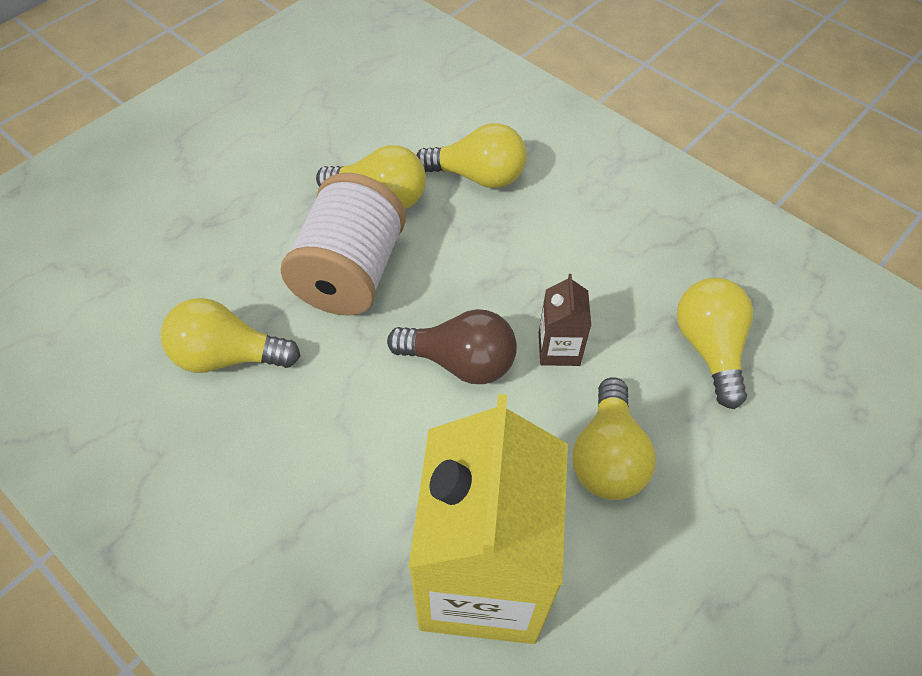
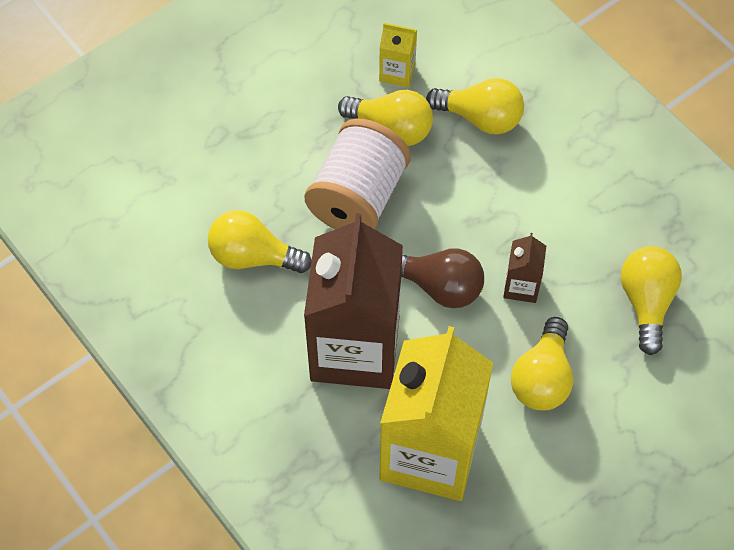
camera: 10 degrees right, 5 degrees up
(365, 452) = (355, 348): none -> brown carton
(379, 142) = (397, 72): none -> yellow carton

